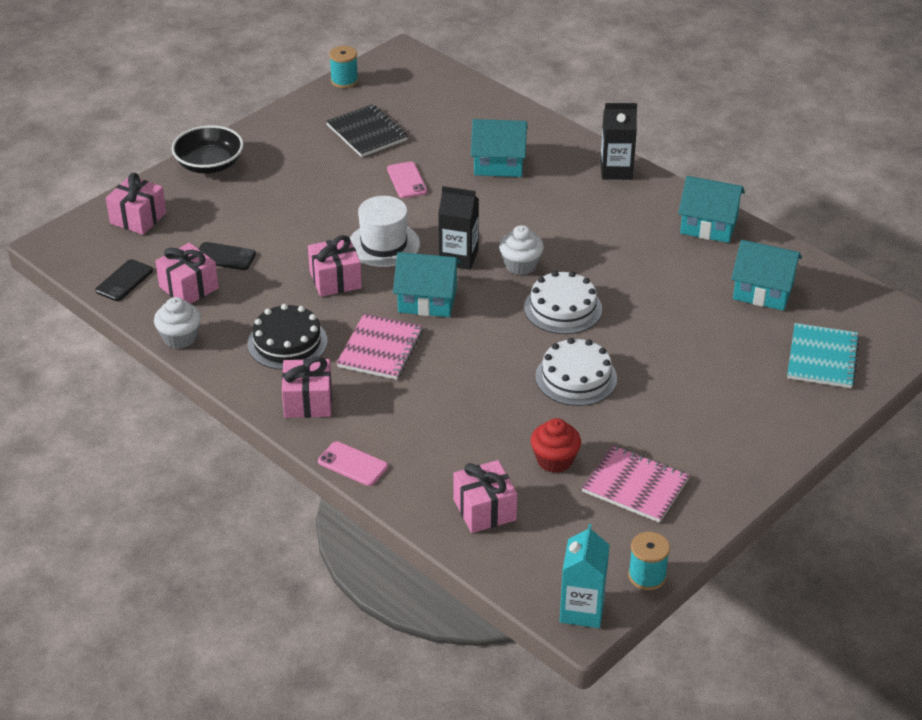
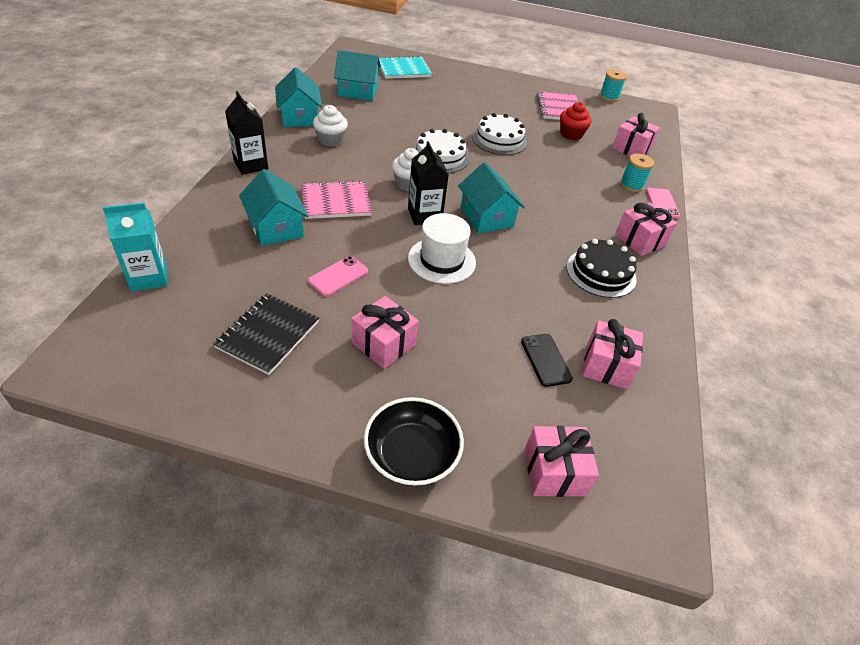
camera: 125 degrees left, 5 degrees up
(124, 281) = (646, 423): black phone -> none
(180, 338) = (663, 340): white cupcake -> white cupcake (330, 140)
(335, 280) = (509, 273): pink gift -> pink gift (384, 344)
(344, 81) = (155, 400): turquoise spool -> turquoise spool (631, 185)
(380, 349) = (557, 223): pink notebook -> pink notebook (336, 202)
(582, 610) = (649, 110): turquoise carton -> turquoise carton (149, 277)
(763, 291) = (357, 91): turquoise house -> turquoise house turned 75 degrees counterclockwise

